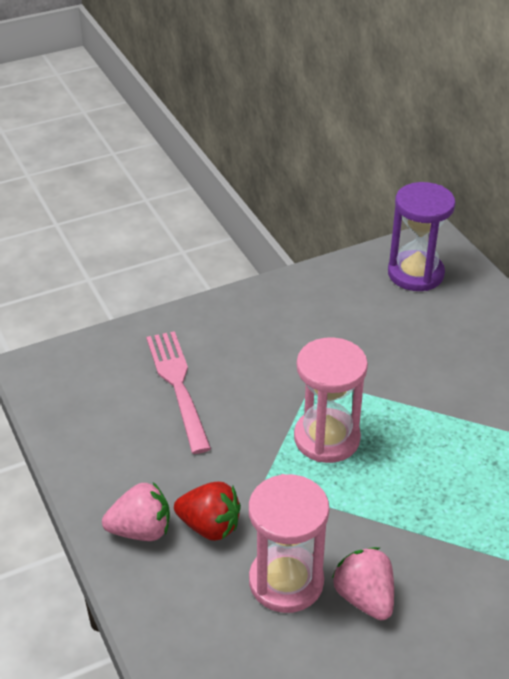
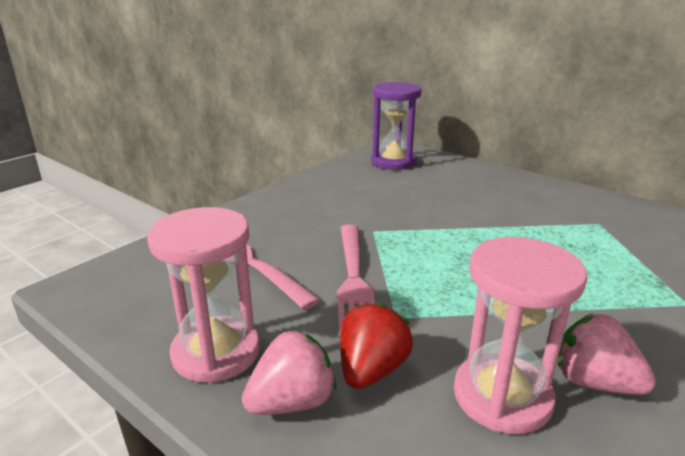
camera: 25 degrees left, 15 degrees down
(209, 526) = (371, 370): red strawberry -> red strawberry turned 60 degrees counterclockwise
(255, 434) = (353, 279): none -> pink fork
(327, 438) = (422, 264): pink hourglass -> pink hourglass (216, 352)

